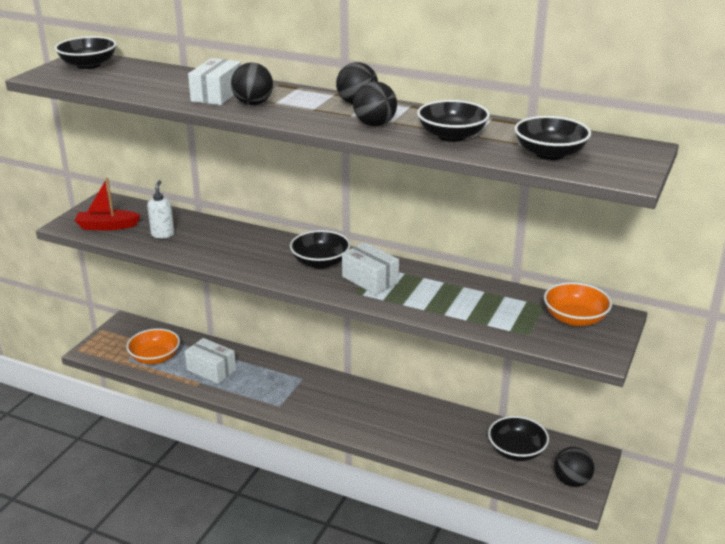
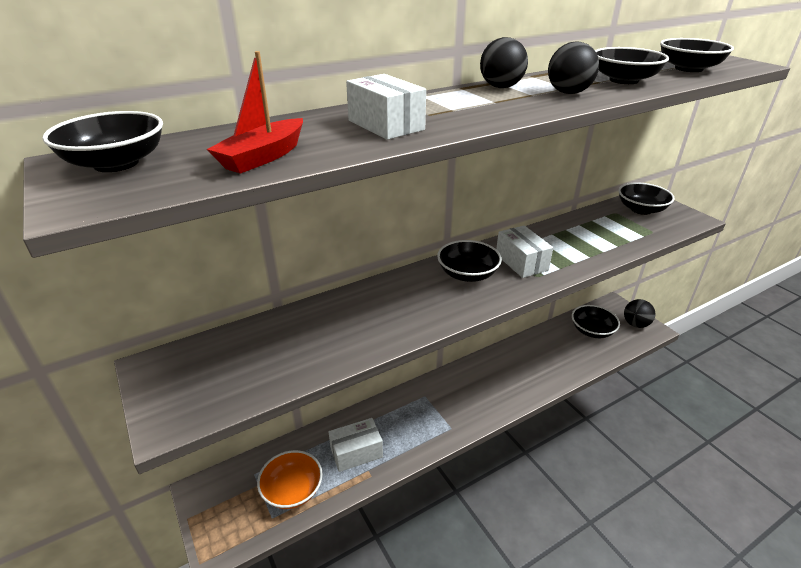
camera: 55 degrees left, 5 degrees up
(107, 226) = (221, 387): red boat -> red boat (263, 157)
(163, 234) = (300, 348): white soap dispenser -> none
(253, 104) = (442, 117): black ball -> none
(370, 280) = (521, 262): white box -> white box turned 75 degrees clockwise
(575, 318) = (641, 209): orange bowl -> black bowl

